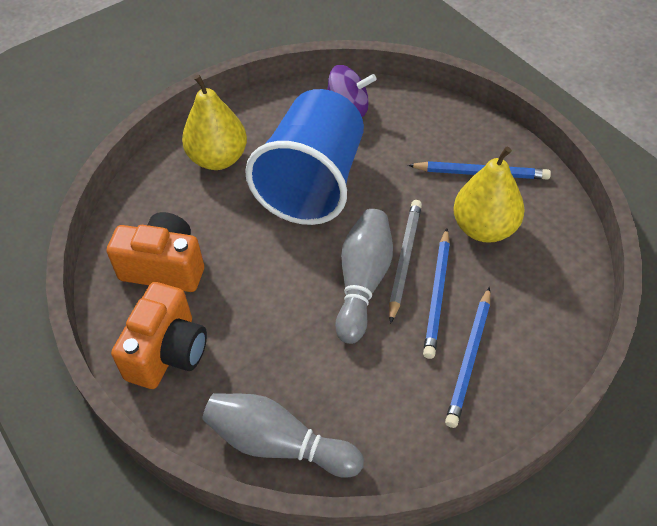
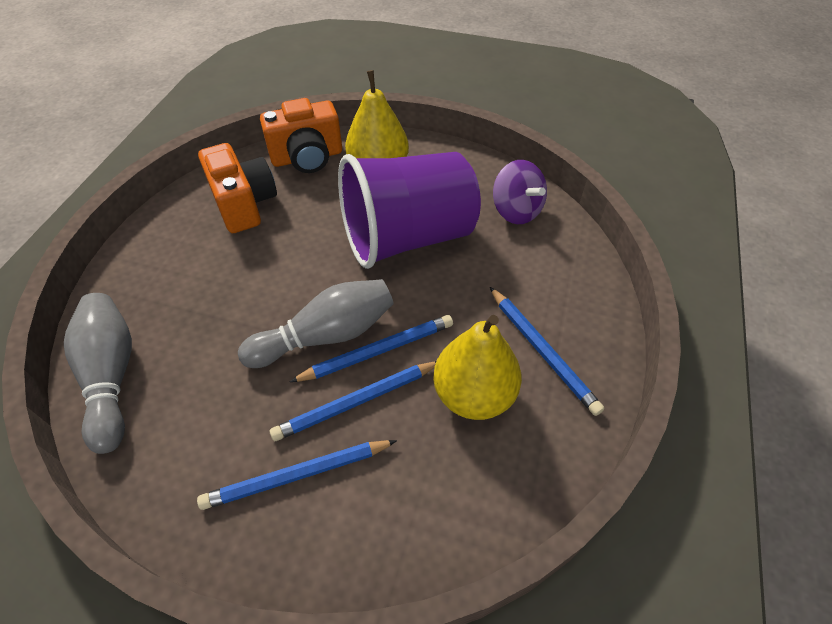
camera: 50 degrees right, 0 degrees up
(168, 352) = (163, 254): orange camera -> orange camera (307, 157)
(313, 183) = (407, 237): blue cup -> purple cup
(404, 260) = (377, 351): grey pencil -> blue pencil

